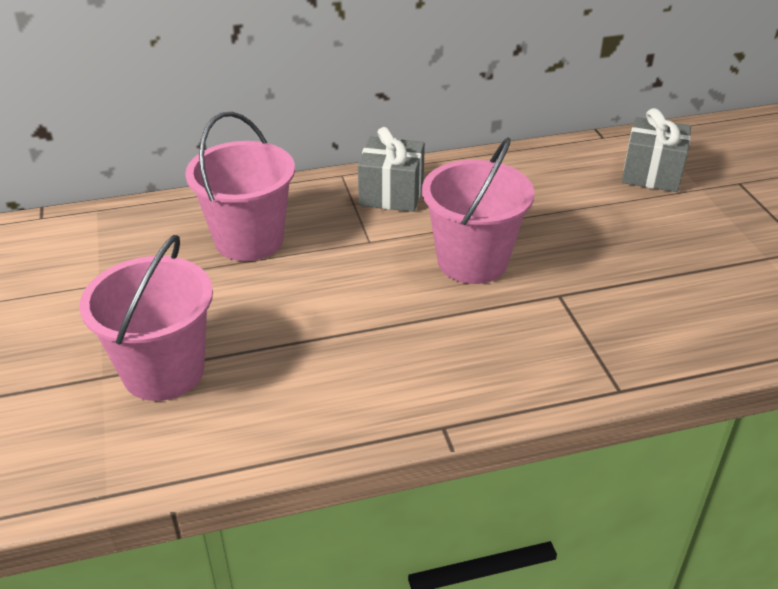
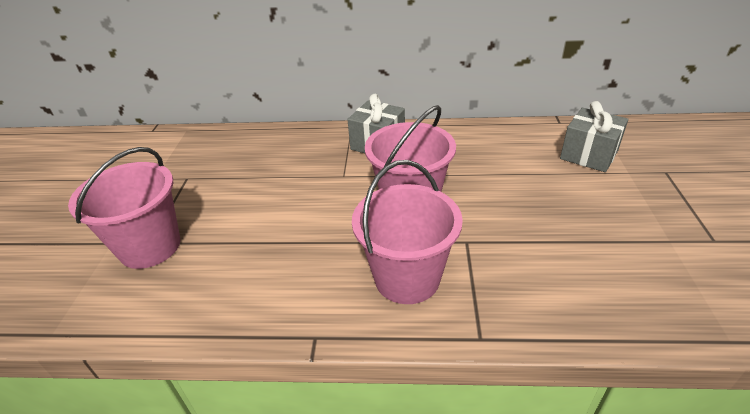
camera: 20 degrees right, 0 degrees up
(249, 240) = (263, 163): pink bucket -> pink bucket (407, 278)

